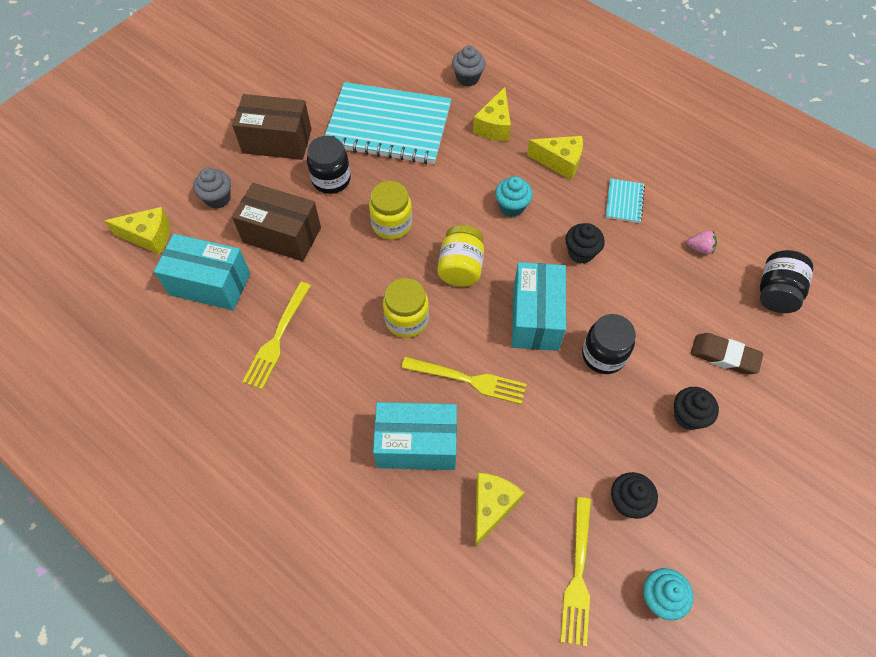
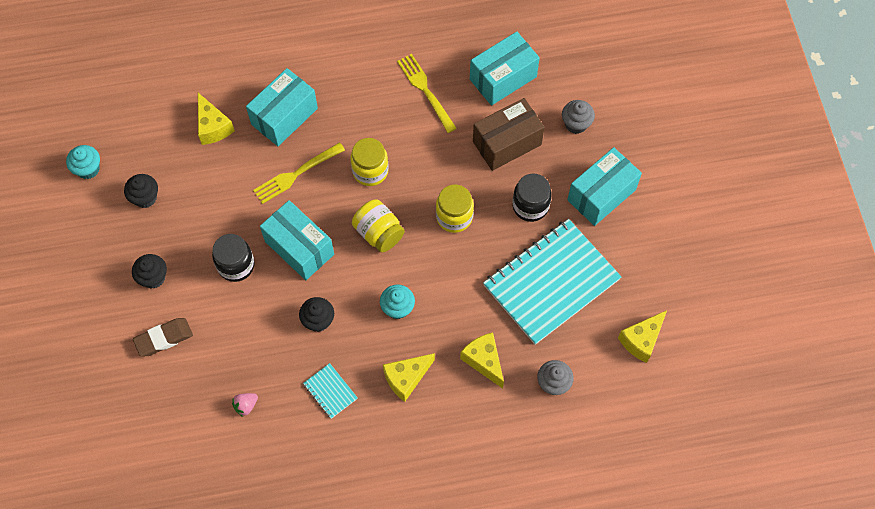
camera: 130 degrees right, 5 degrees up
(149, 236) = (576, 65): yellow cheese -> yellow cheese (641, 340)
(277, 141) = (601, 195): brown box -> turquoise box
(578, 575) = (138, 139): yellow fork -> none
(776, 292) = (167, 422): black jar -> none

